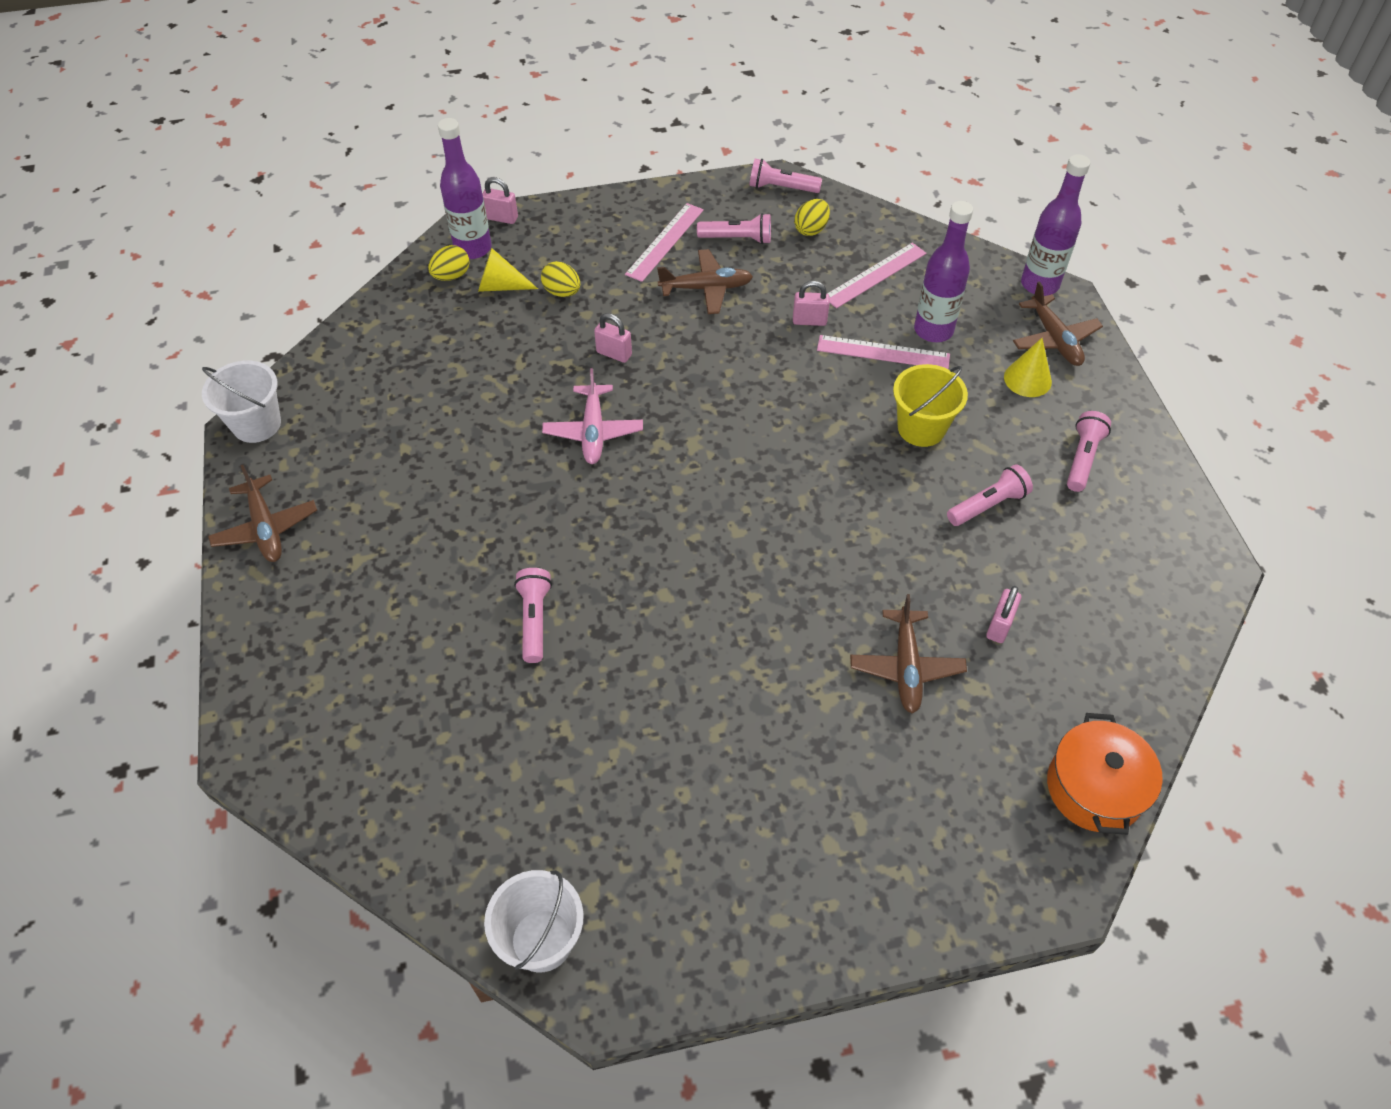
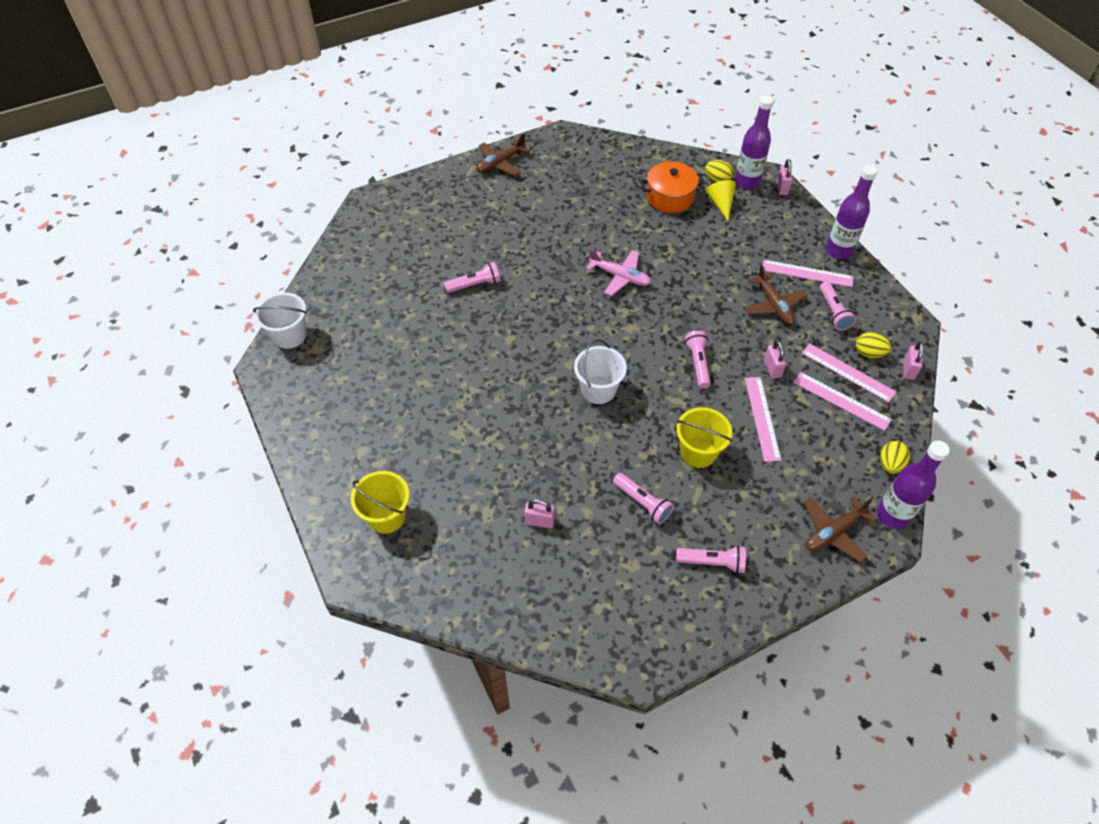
camera: 75 degrees right, 0 degrees up
(257, 424) = (567, 137): white bucket -> white bucket (598, 390)
(562, 292) = (731, 233): yellow egg -> yellow egg (890, 464)
(593, 432) = (620, 277): pink plane -> pink plane turned 135 degrees counterclockwise
(614, 354) = (689, 271): pink padlock -> pink padlock (908, 370)
(781, 188) = (904, 327): pink flashlight -> pink flashlight (698, 363)
(834, 256) = (847, 372): none -> pink ruler
(906, 667) = (492, 471): brown plane -> none
(933, 330) = (801, 447): purple bottle -> purple bottle (838, 251)
(962, 826) = (386, 516): none -> yellow bucket
(1027, 379) = (779, 516): yellow cone -> none
(1094, 788) = (428, 591): orange pot -> orange pot (670, 197)

